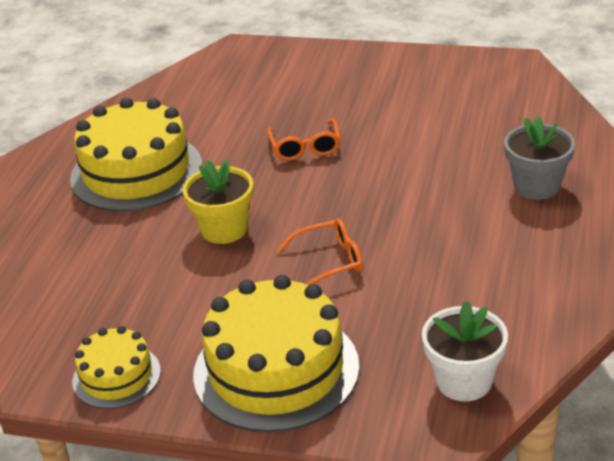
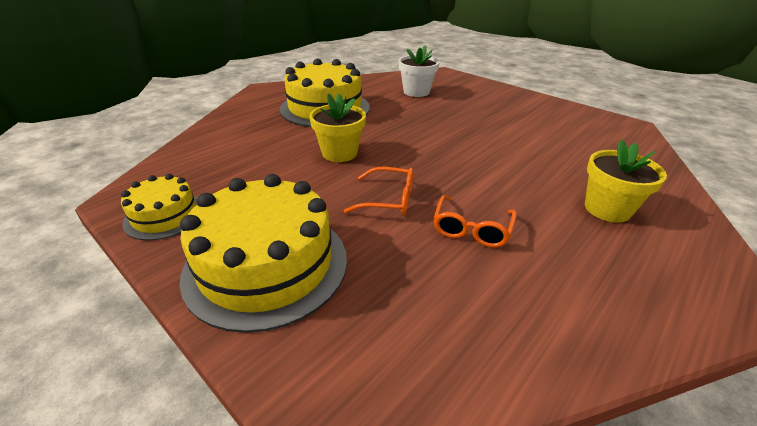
camera: 25 degrees right, 0 degrees up
(305, 147) = (437, 127): orange glasses -> orange glasses (471, 229)
(464, 381) = (416, 367): white flower pot -> white flower pot (416, 92)
(536, 186) = (607, 209): grey flower pot -> yellow flower pot

